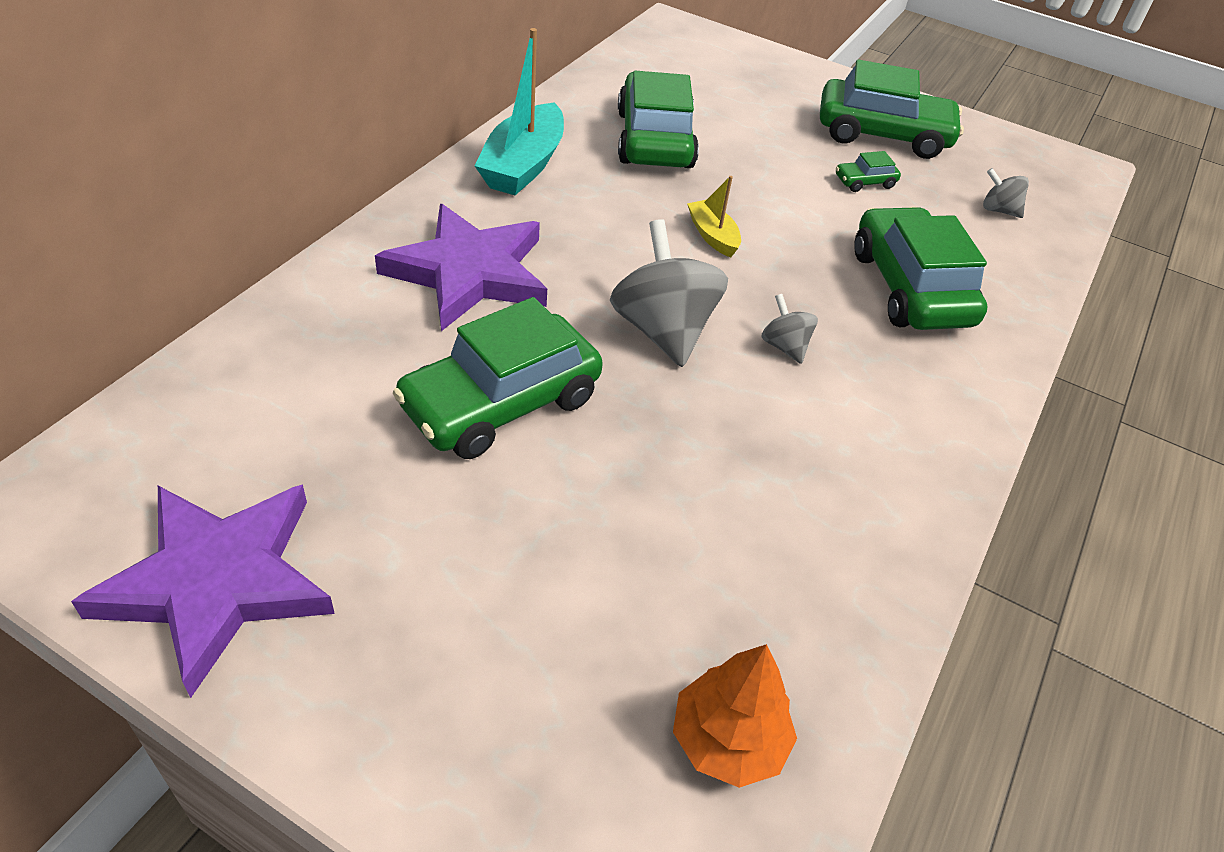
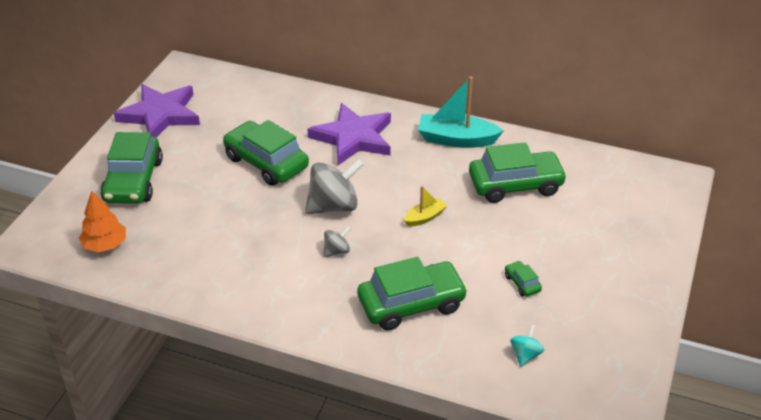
camera: 85 degrees right, 5 degrees down
(883, 134) = (594, 293): green car -> green car (133, 181)
(998, 210) = (525, 355): grey spinning top -> turquoise spinning top

